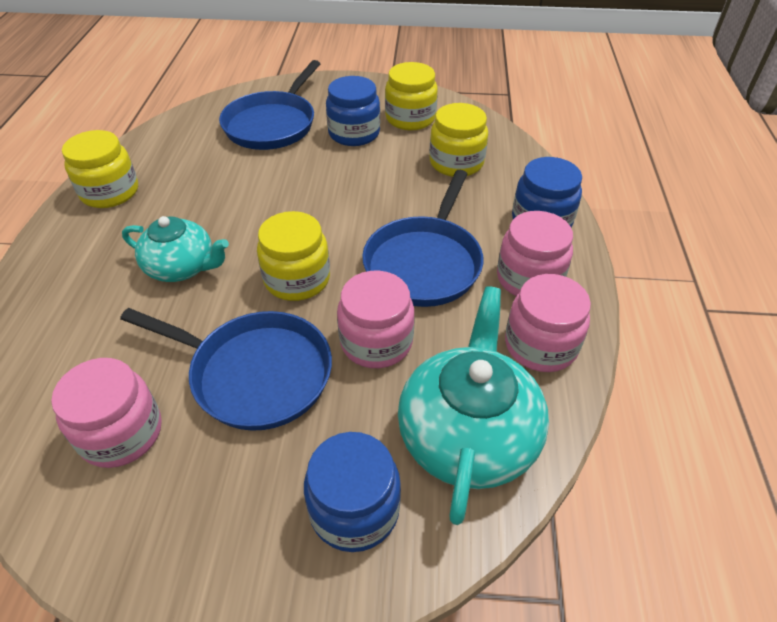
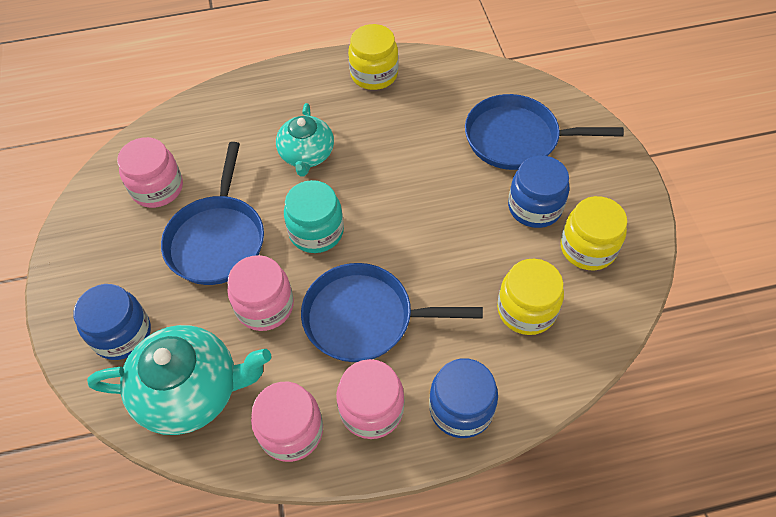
camera: 75 degrees right, 10 degrees up
(297, 279) = (316, 231): yellow jar -> turquoise jar

